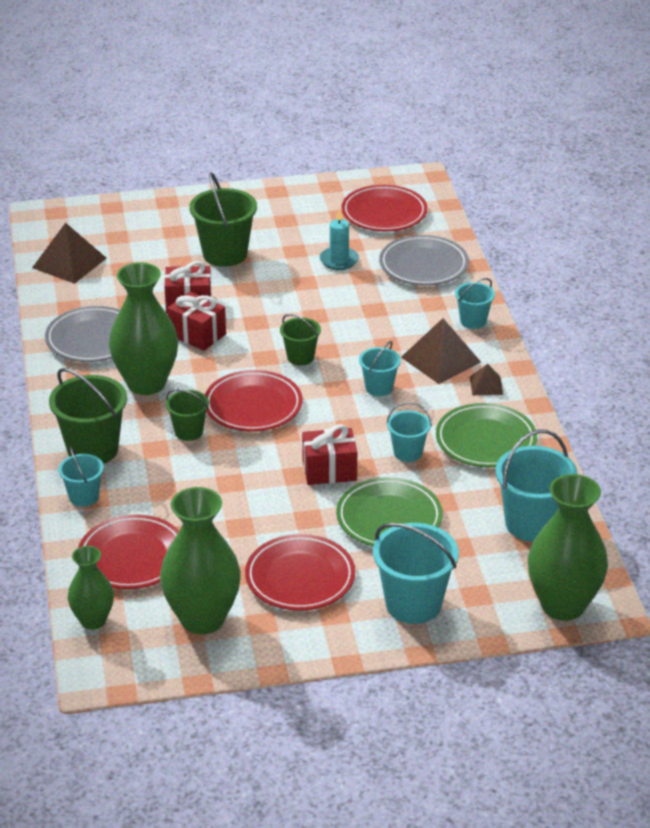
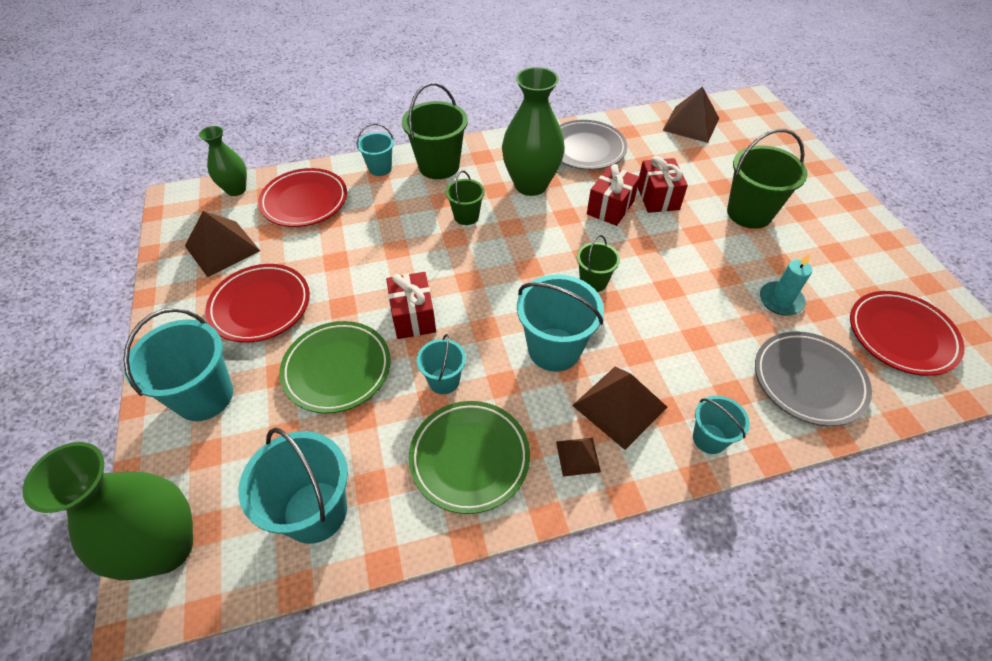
camera: 85 degrees right, 15 degrees up
(202, 619) = (222, 248): green vase -> brown pyramid
(253, 406) = (508, 254): red plate -> none
(379, 387) = (554, 349): turquoise bucket -> turquoise bucket, size x1.77

